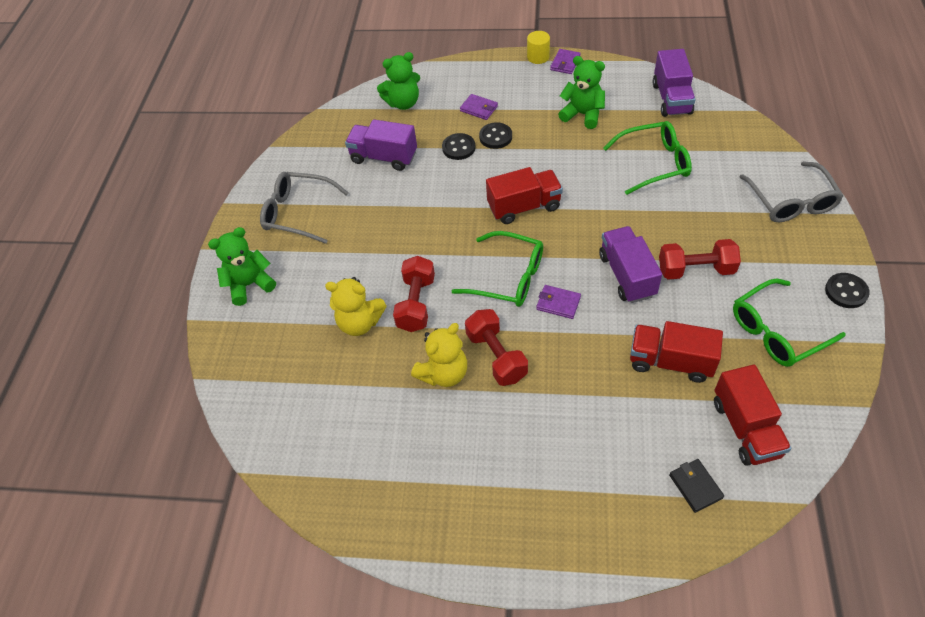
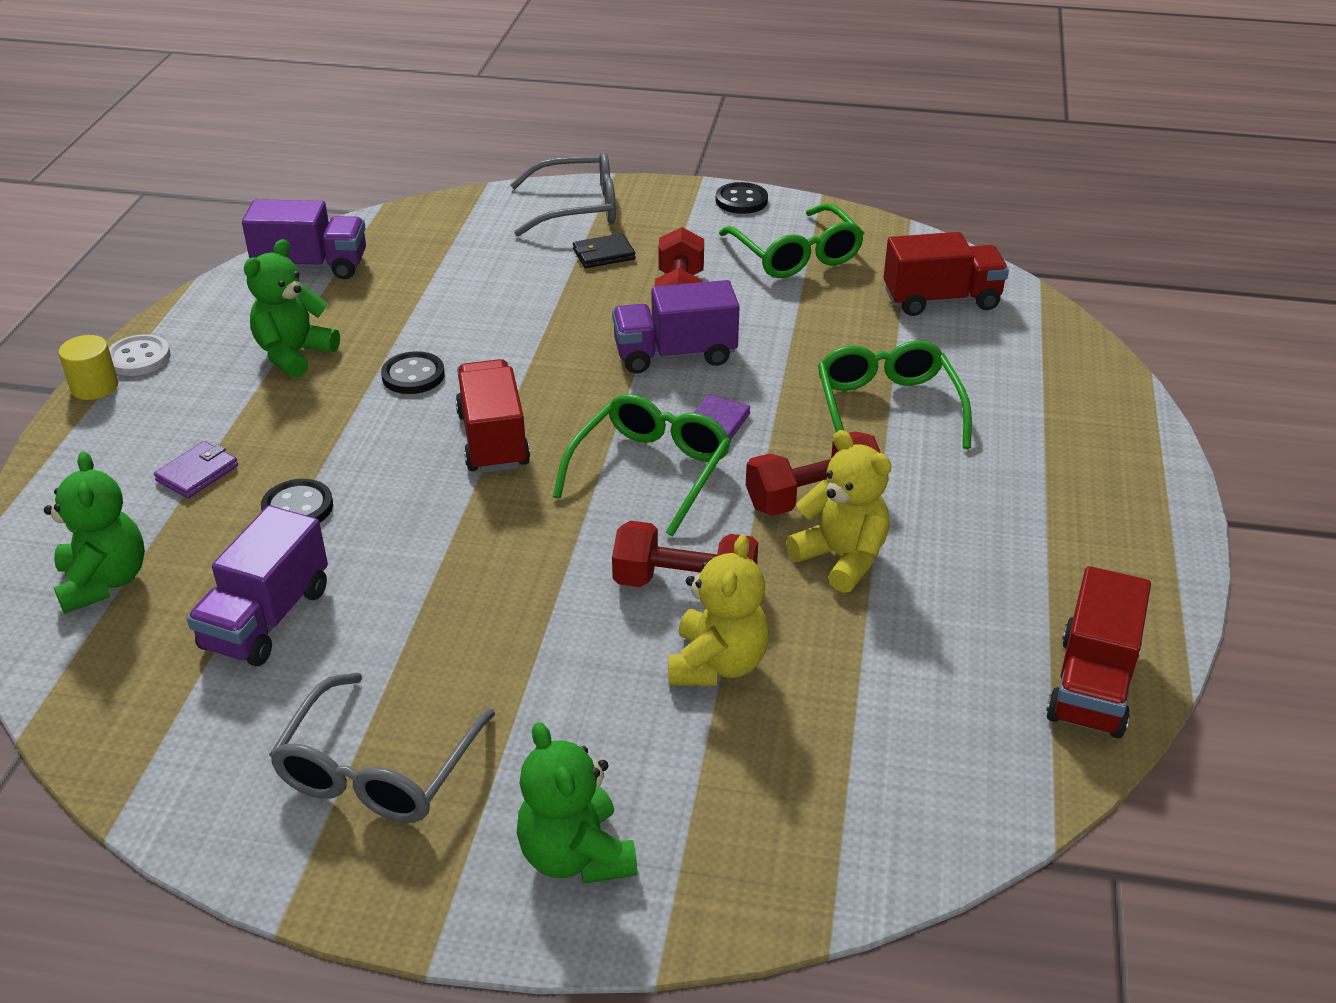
camera: 90 degrees left, 15 degrees down
(495, 137) = (294, 458): black button -> black button (413, 375)
(565, 63) = (139, 358): purple wallet -> white button
(654, 163) = (451, 301): green glasses -> green glasses (887, 408)
(670, 362) = (837, 339): red truck -> red truck (1092, 685)
(695, 486) = (1027, 347): black wallet -> black wallet (604, 254)

